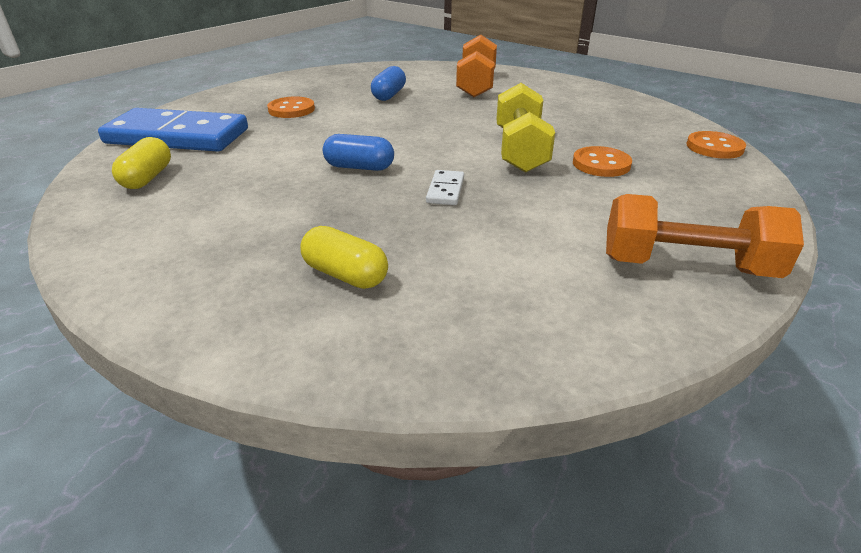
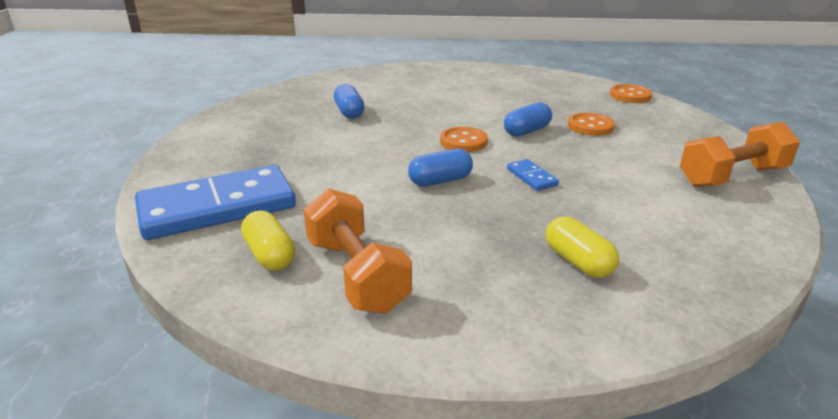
camera: 35 degrees left, 5 degrees down
(291, 109) = (284, 149): orange button -> orange button (463, 141)
(345, 275) = (578, 262): yellow capsule -> yellow capsule turned 60 degrees clockwise
(445, 190) = (531, 177): white domino -> blue domino
(476, 85) = (404, 86): orange dumbbell -> orange dumbbell (356, 274)
(520, 150) = (527, 131): yellow dumbbell -> blue capsule

